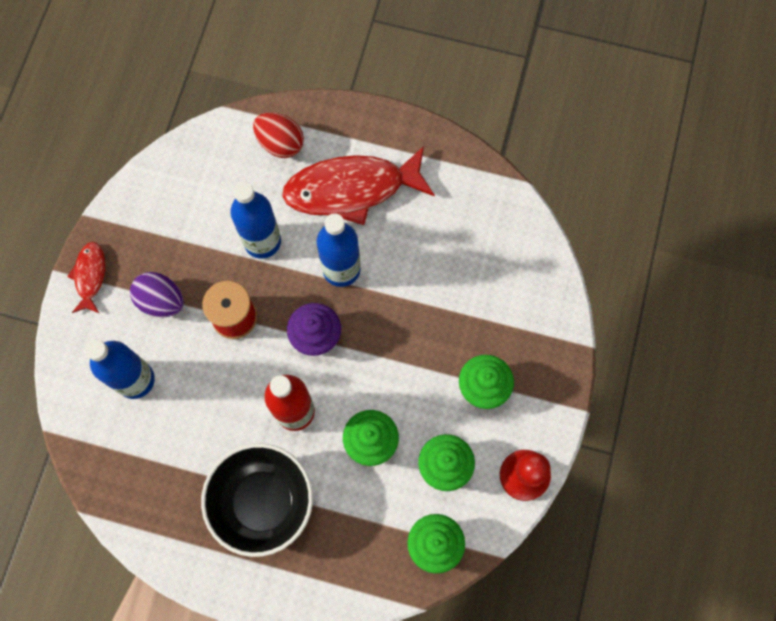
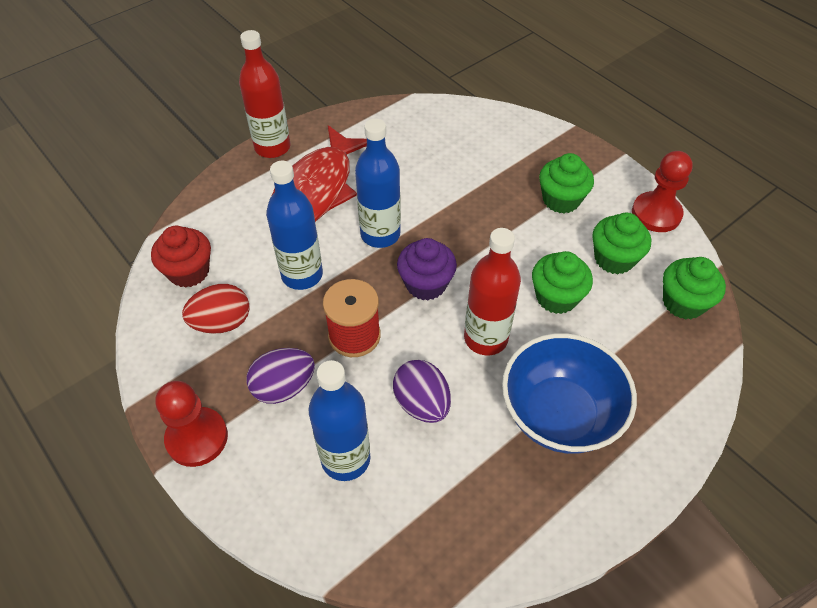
camera: 55 degrees left, 20 degrees down
(90, 276) = (197, 438): red fish -> red pawn
(209, 401) = (422, 403): none -> purple egg
(211, 162) = (189, 271): none -> red cupcake
(262, 502) = (559, 414): black bowl -> blue bowl
(280, 143) = (226, 214): red egg -> red egg (222, 323)
(374, 120) = (272, 147): none -> red bottle

